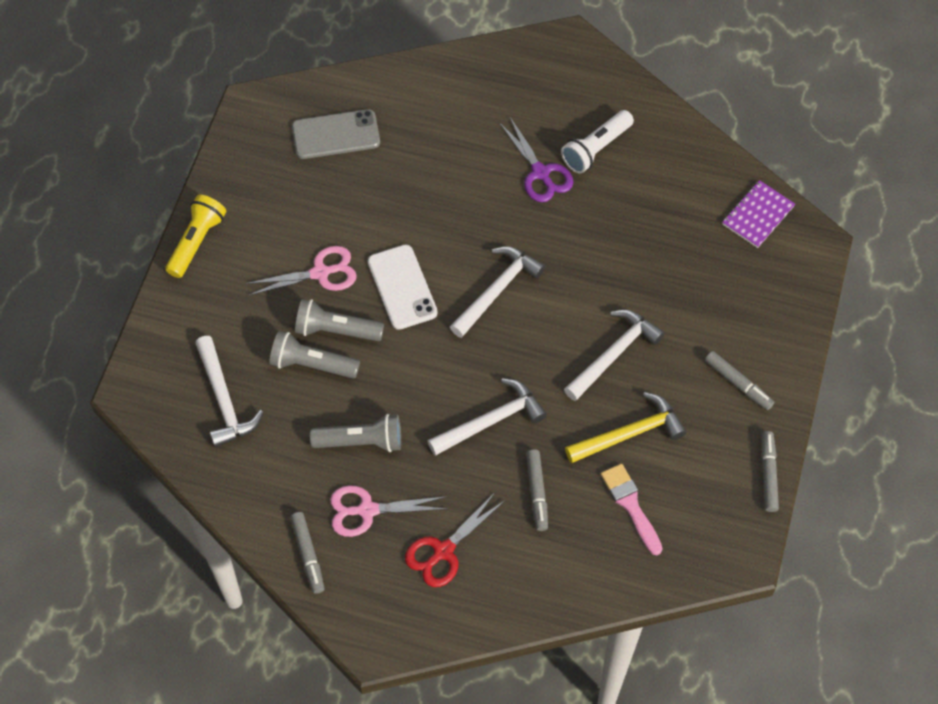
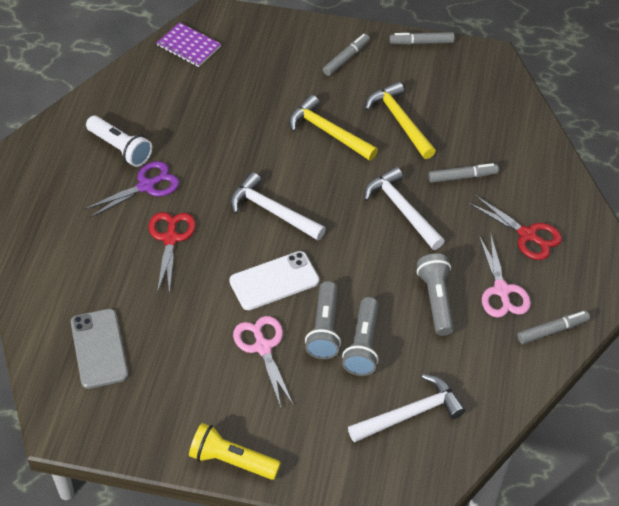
camera: 95 degrees left, 10 degrees down
(466, 195) = (170, 238): none -> red scissors
(613, 354) = (328, 132): white hammer -> yellow hammer
(630, 505) = (462, 119): pink brush -> none

